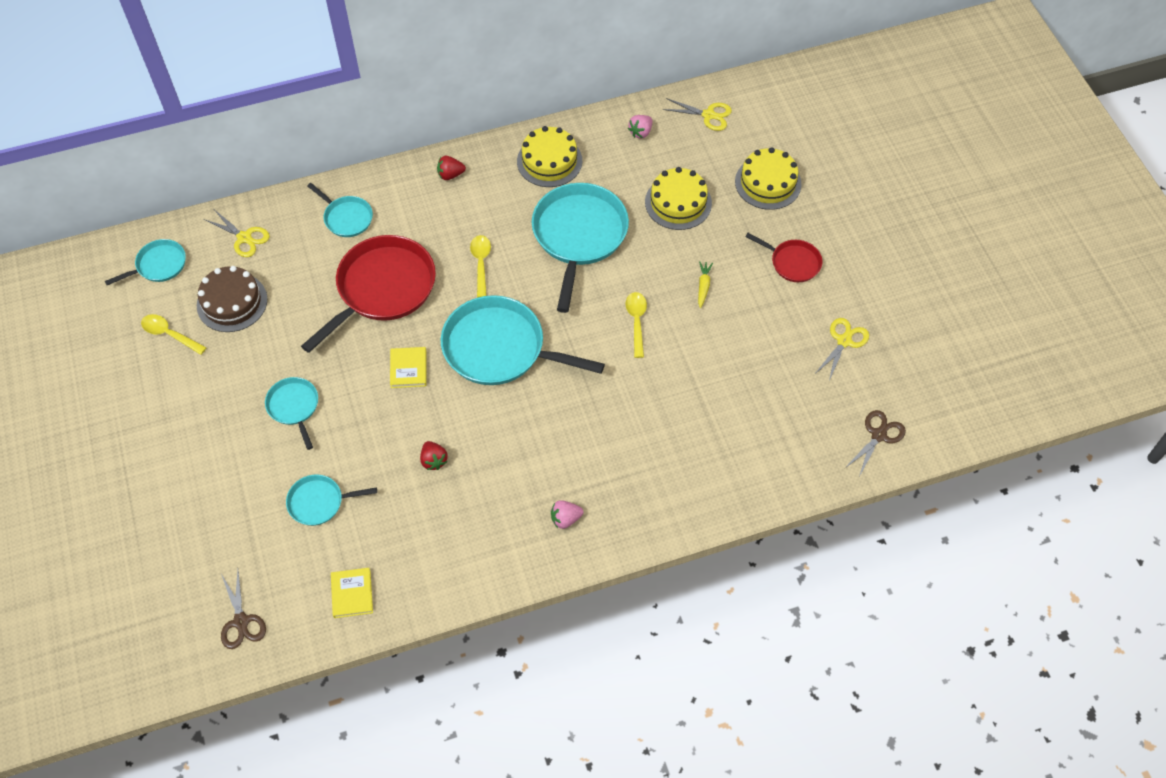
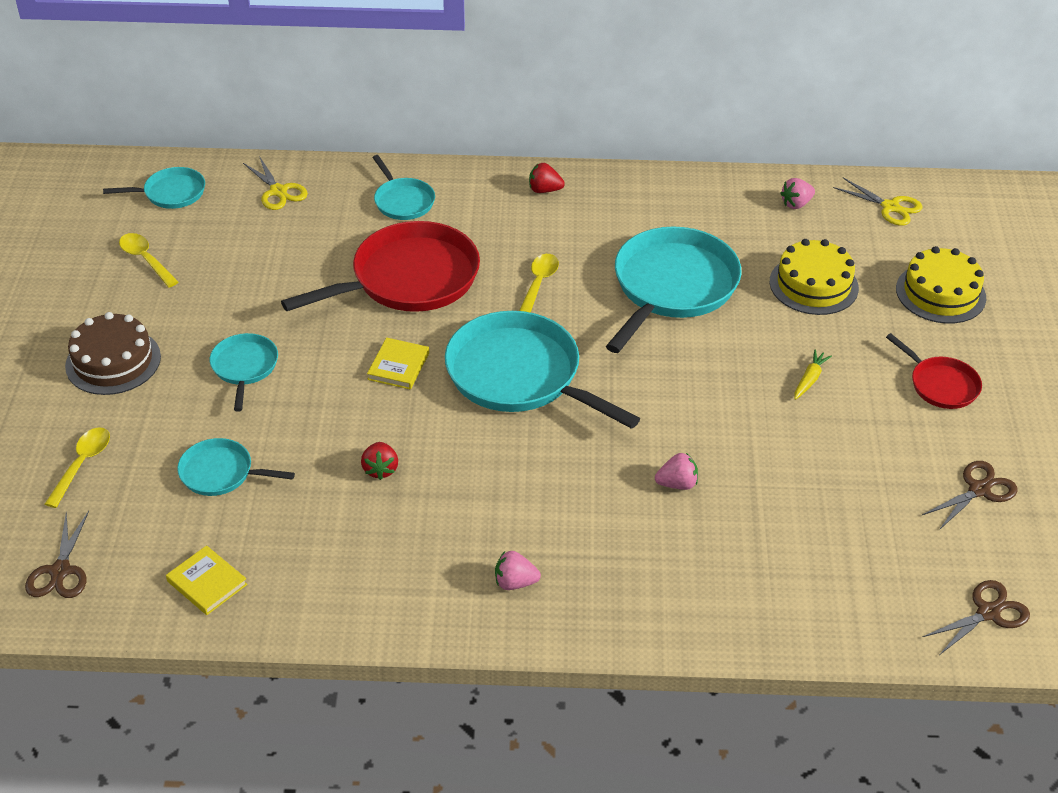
camera: 20 degrees right, 15 degrees down
(232, 302) = (231, 247): brown cake -> brown cake (113, 361)
(352, 594) = (207, 583): yellow book -> yellow book turned 60 degrees counterclockwise
(549, 161) = (670, 205): yellow cake -> none
(636, 322) = (705, 394): yellow spoon -> yellow spoon (82, 464)
(644, 403) = (677, 484): none -> pink strawberry
(844, 341) = (979, 490): yellow scissors -> brown scissors

